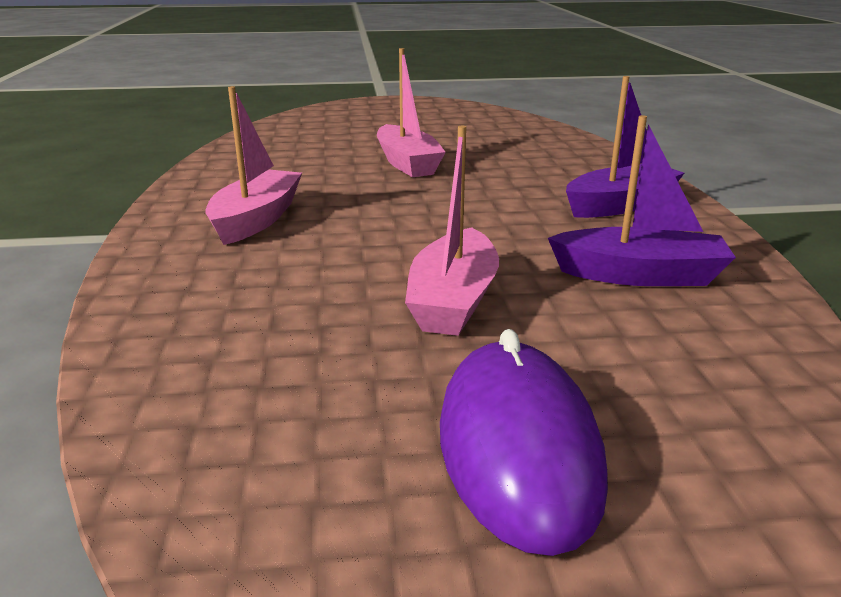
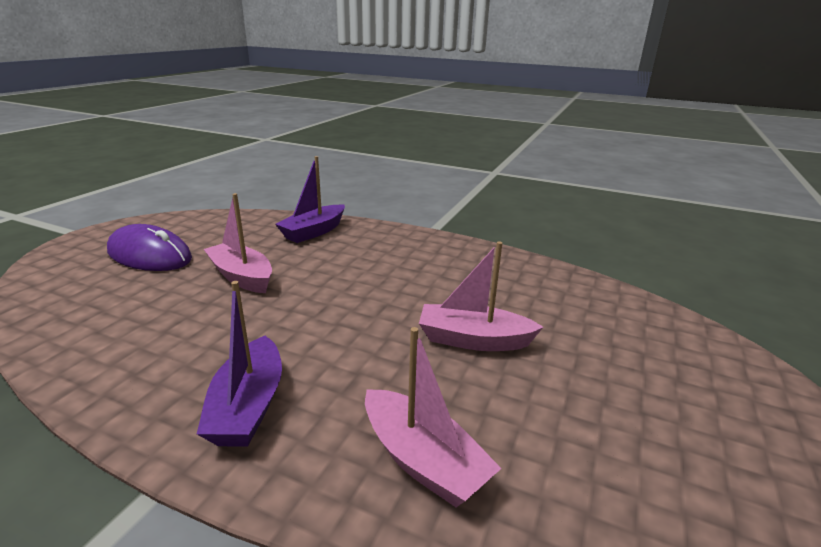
camera: 120 degrees right, 0 degrees up
(257, 219) = (406, 258): pink boat -> pink boat (423, 460)
(639, 275) = (165, 340): purple boat -> purple boat (314, 232)

